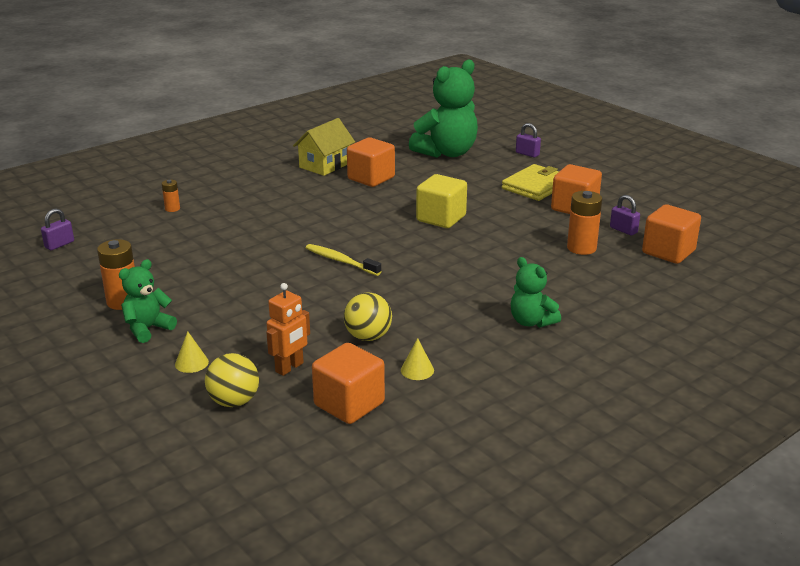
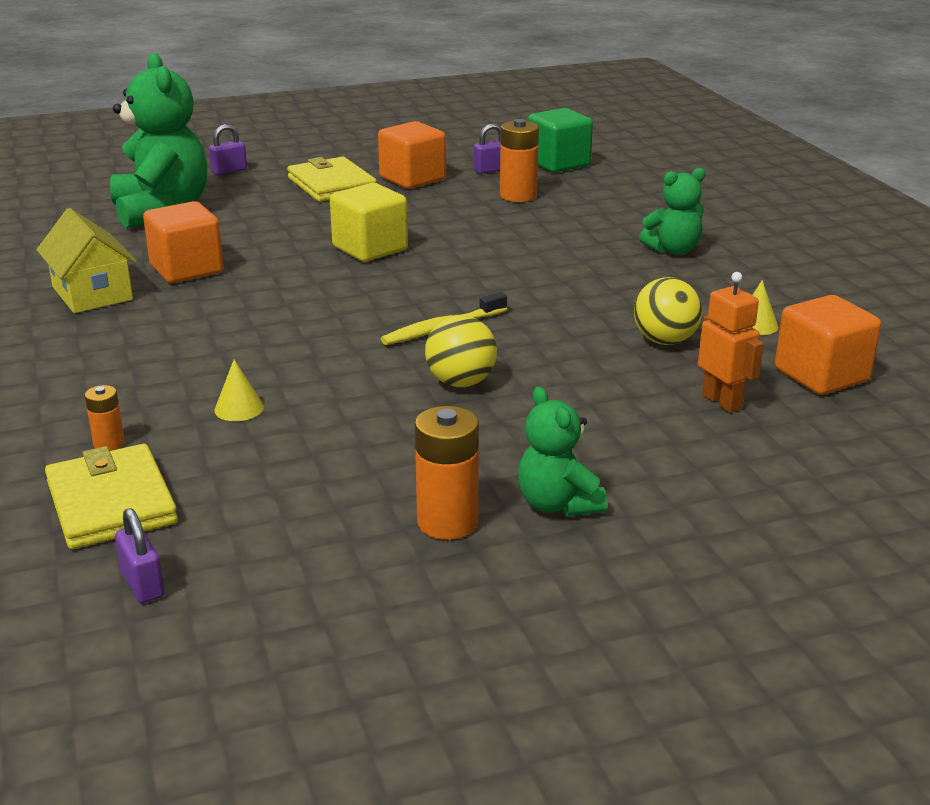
camera: 70 degrees left, 0 degrees up
(121, 222) = (111, 503): none -> yellow wallet
(191, 363) = (681, 474): yellow cone -> yellow cone (239, 408)
(234, 401) = (796, 451): yellow ball -> yellow ball (461, 382)
(668, 252) = (558, 163): orange cube -> green cube

